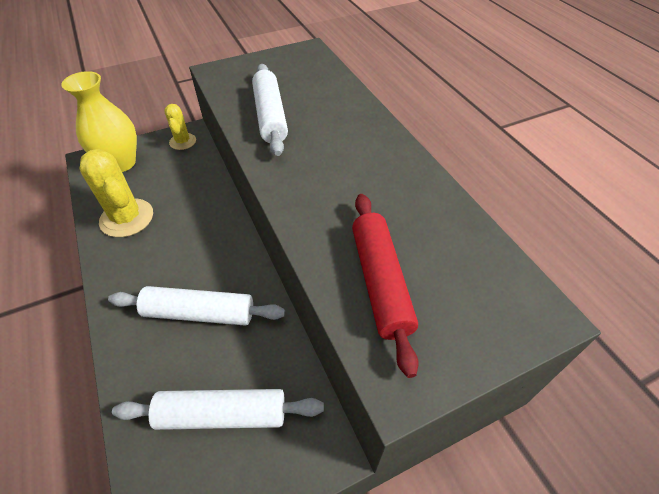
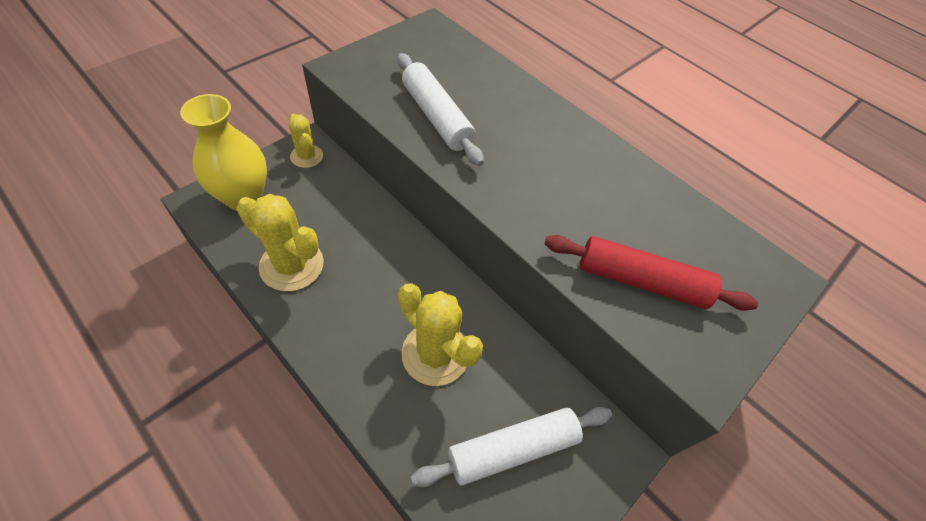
camera: 25 degrees left, 5 degrees up
(199, 313) = (435, 353): white rolling pin -> yellow cactus
(380, 282) = (641, 281): red rolling pin -> red rolling pin turned 45 degrees counterclockwise

